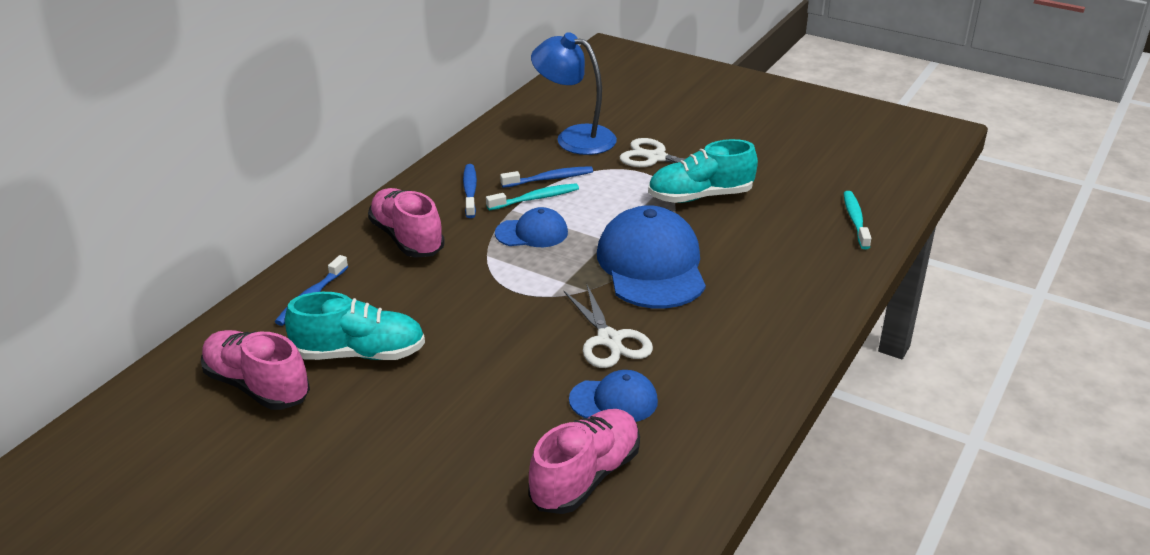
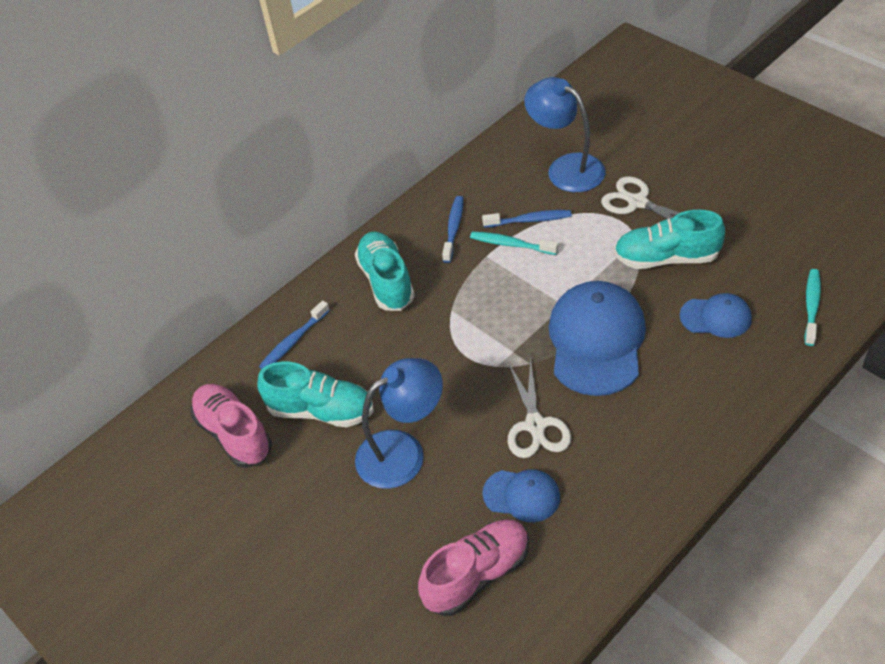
camera: 20 degrees right, 15 degrees up
(407, 238) = (386, 281): pink shoe -> turquoise shoe
(467, 379) = (403, 451): none -> blue lamp
(532, 233) = (497, 287): blue cap -> blue cap (716, 317)
(536, 198) = (511, 244): turquoise toothbrush -> turquoise toothbrush turned 150 degrees counterclockwise

